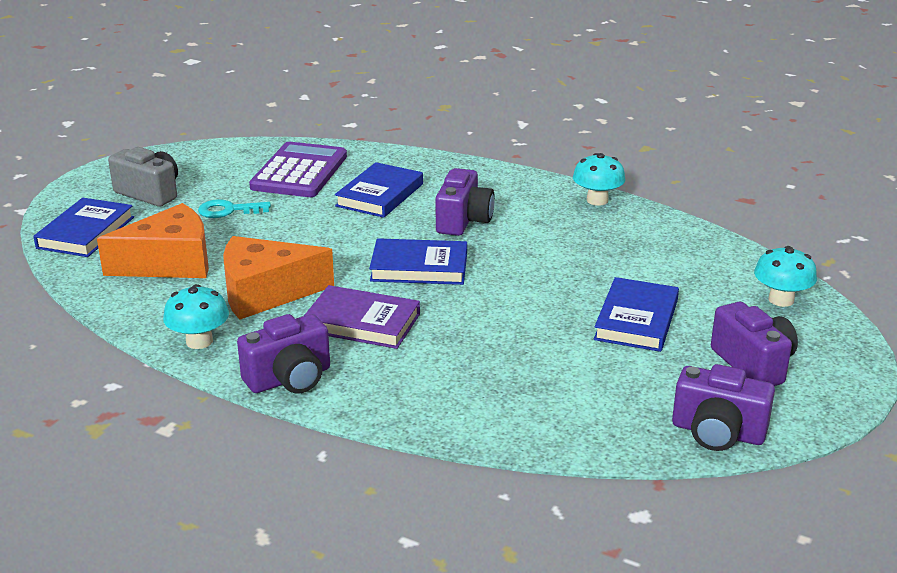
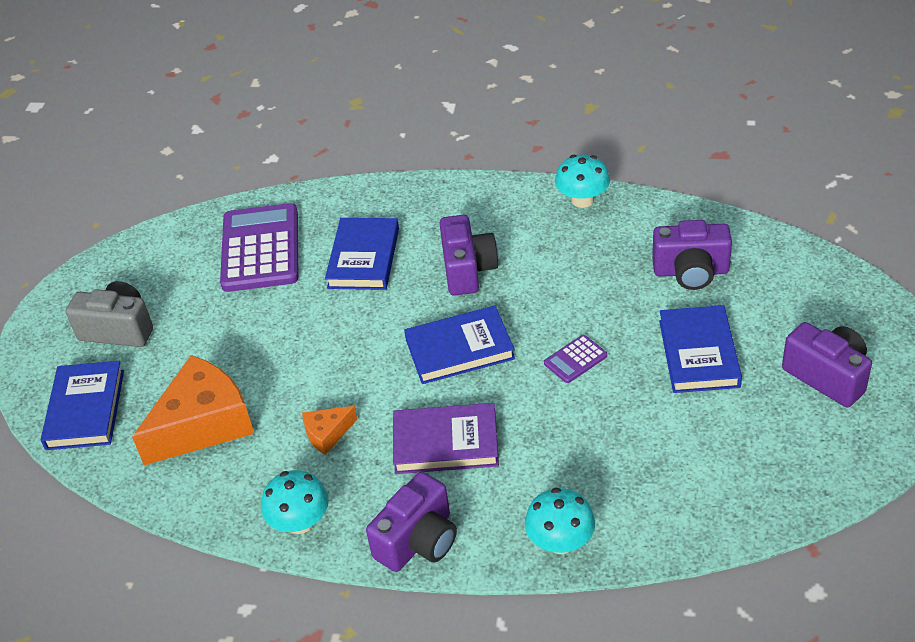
camera: 15 degrees left, 15 degrees up
(228, 210) = (219, 329): turquoise key -> none
(265, 293) = (327, 434): orange cheese -> orange cheese, size x0.47
(517, 297) = (575, 359): none -> purple calculator
(717, 432) = (836, 472): purple camera -> purple camera (691, 272)
(781, 300) = (814, 284): turquoise mushroom -> turquoise mushroom (560, 542)

